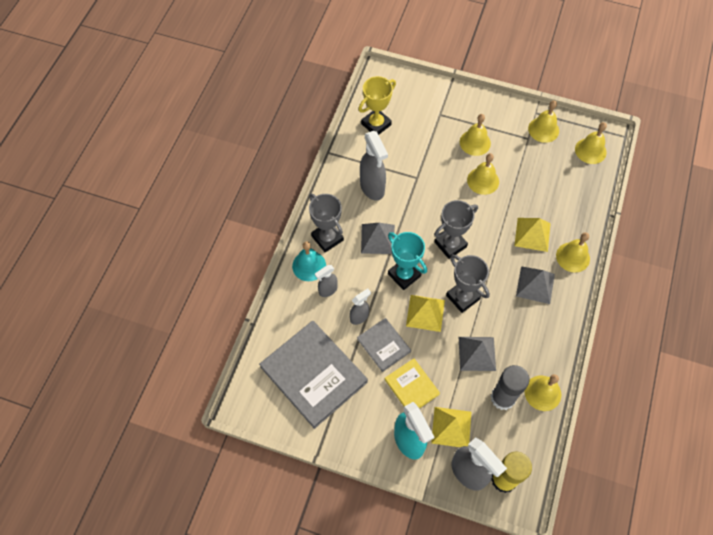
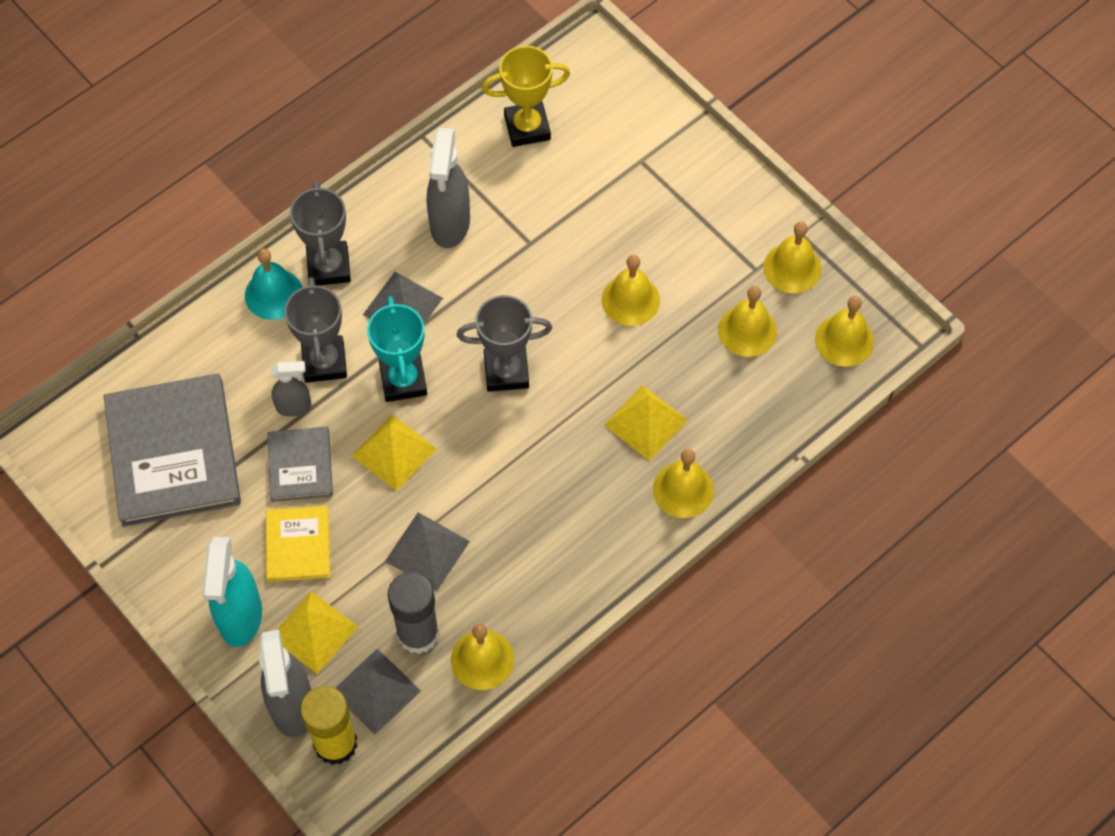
camera: 30 degrees right, 0 degrees up
(327, 290) = (275, 344): grey spray bottle -> none
(463, 297) = (466, 459): grey trophy -> grey trophy (324, 362)
(475, 142) = (663, 233): yellow bell -> yellow bell (747, 330)
(535, 285) = (591, 500): grey pyramid -> grey pyramid (375, 691)

